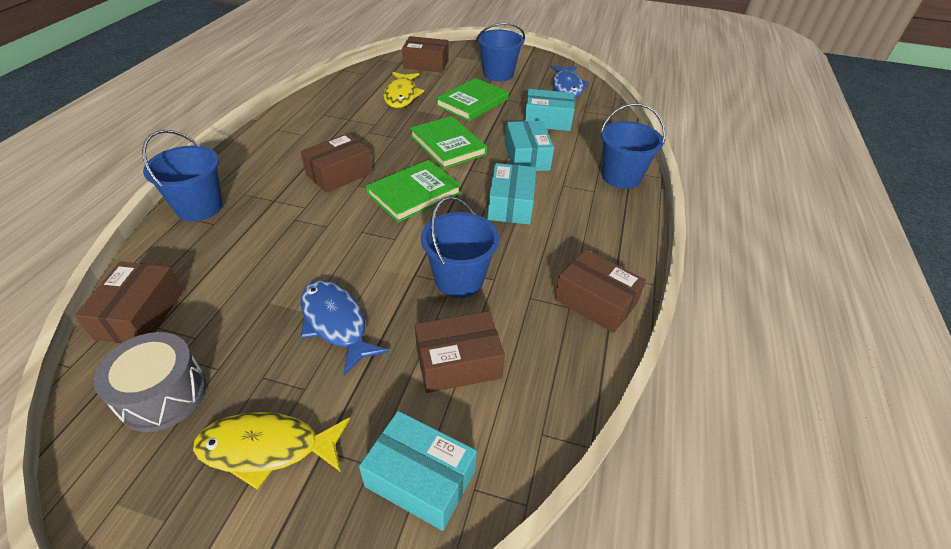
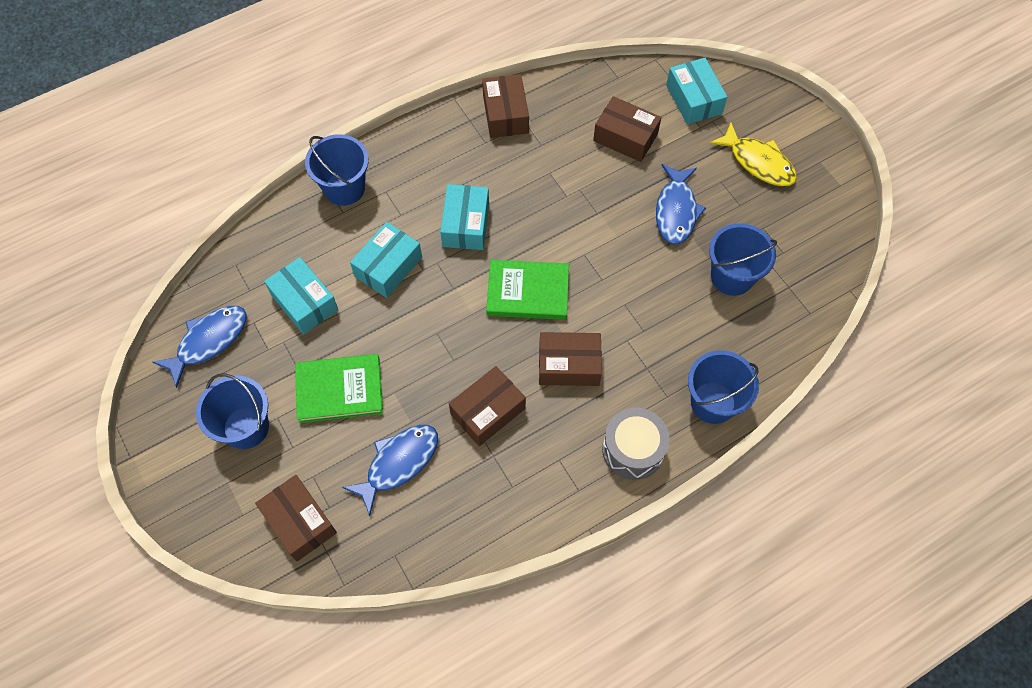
camera: 135 degrees left, 20 degrees up
(140, 314) = (797, 305): brown box -> brown box (488, 411)
(163, 394) = (800, 231): grey drum -> grey drum (633, 450)
(401, 95) = (398, 463): yellow fish -> blue fish
(448, 145) = (438, 335): green book -> none
(459, 279) = (572, 188): blue bucket -> blue bucket (732, 277)
(510, 204) = (466, 224): turquoise box -> turquoise box turned 45 degrees counterclockwise

